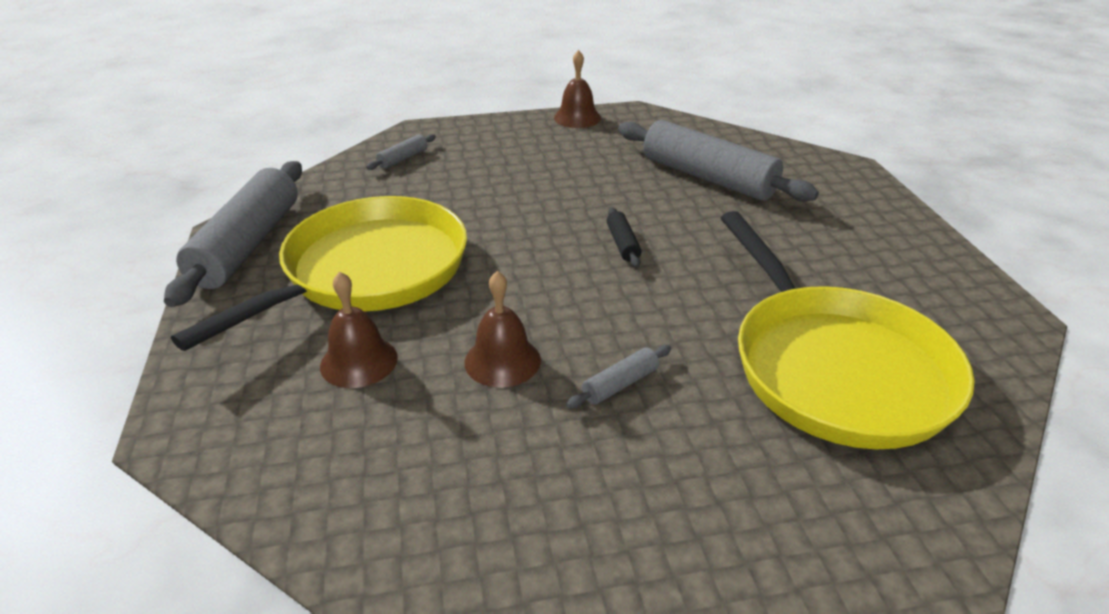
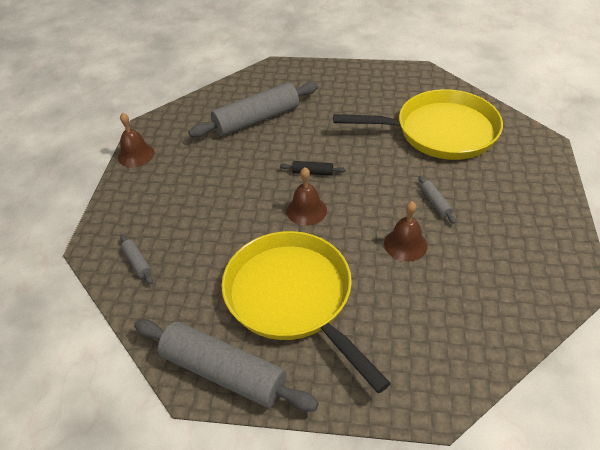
camera: 70 degrees left, 10 degrees up
(359, 361) = (388, 310): brown bell -> brown bell (306, 210)

